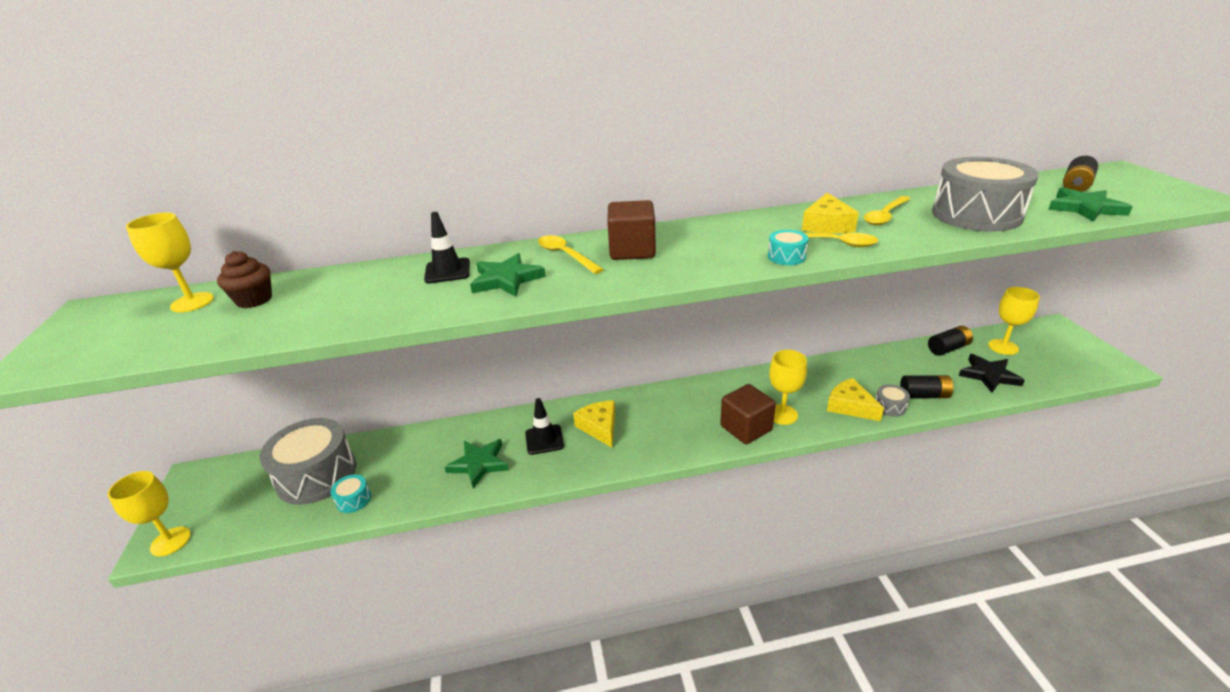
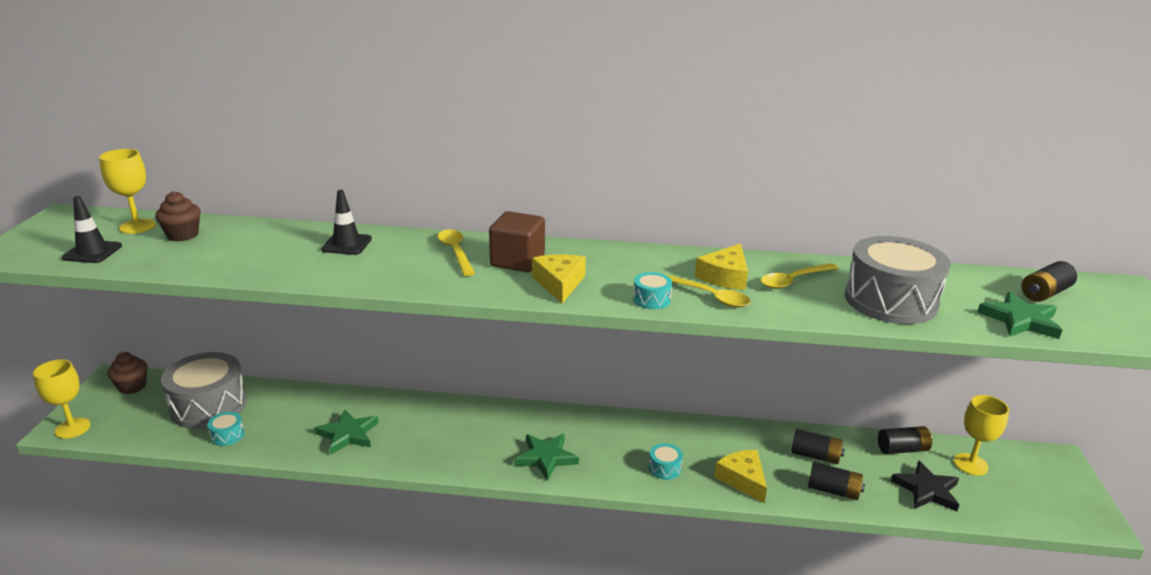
camera: 15 degrees right, 5 degrees down
(219, 478) = (132, 387): none -> brown cupcake
(506, 279) = (388, 263): green star -> green star (546, 458)
(544, 440) = (419, 428): black traffic cone -> black traffic cone (92, 252)
(599, 427) = (476, 431): yellow cheese -> yellow cheese (559, 283)
(746, 428) = (618, 471): brown cube -> none
(782, 414) = (665, 468): yellow goblet -> turquoise drum
(890, 371) = (815, 456): none -> black battery
(890, 406) = (786, 491): grey drum -> none

